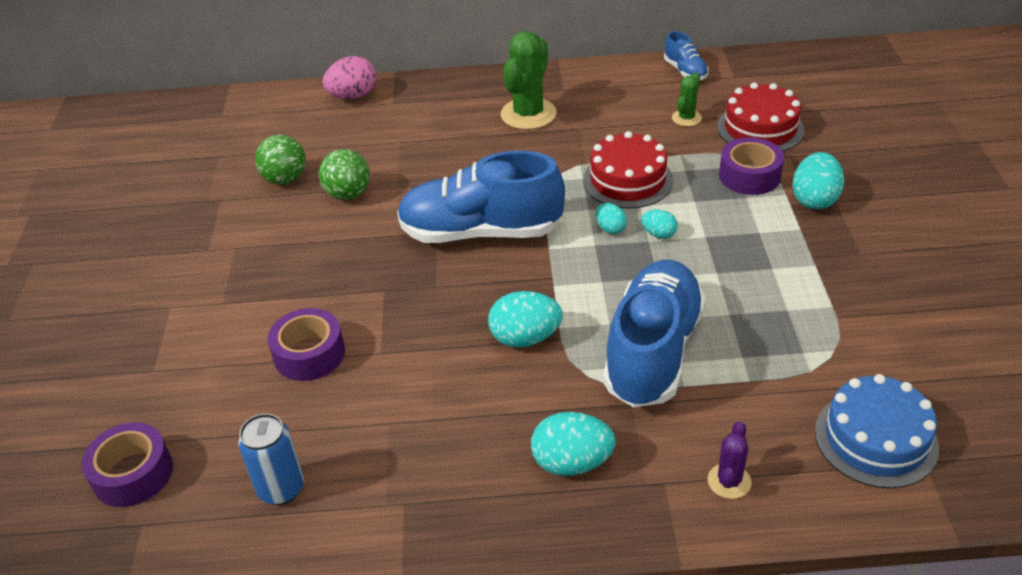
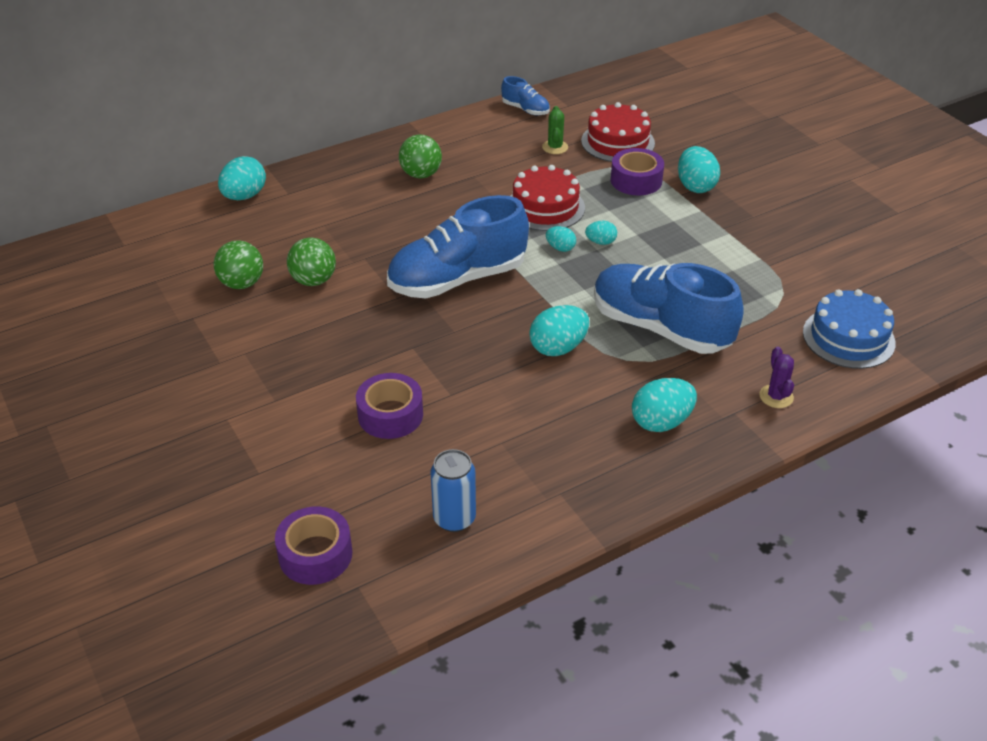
camera: 30 degrees left, 0 degrees up
(353, 96) = (244, 196): pink egg -> turquoise egg
(528, 114) = (421, 174): green cactus -> green ball
(653, 352) = (660, 328): blue shoe -> blue shoe turned 45 degrees counterclockwise

